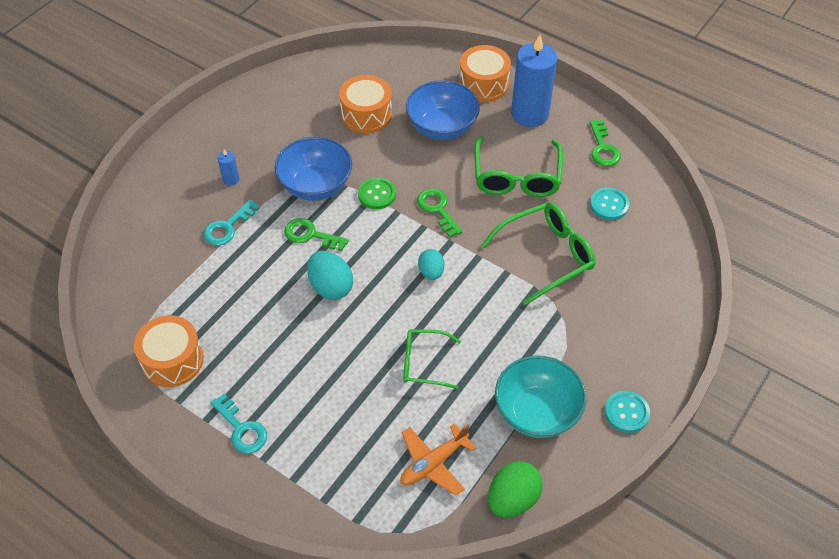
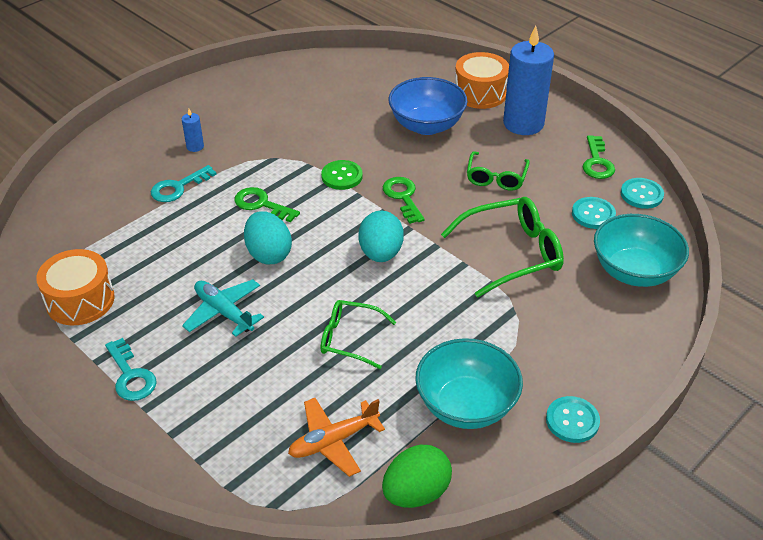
camera: 10 degrees right, 10 degrees down
(306, 353) = (224, 312): none -> turquoise plane
(316, 185) = (280, 161): blue bowl -> none
(366, 114) = (350, 106): orange drum -> none
(431, 272) = (381, 253): turquoise egg -> turquoise egg, size x1.56
(517, 177) = (496, 177): green glasses -> green glasses, size x0.62
(647, 178) = (641, 194): none -> turquoise button
(653, 259) = (634, 271): none -> turquoise bowl

